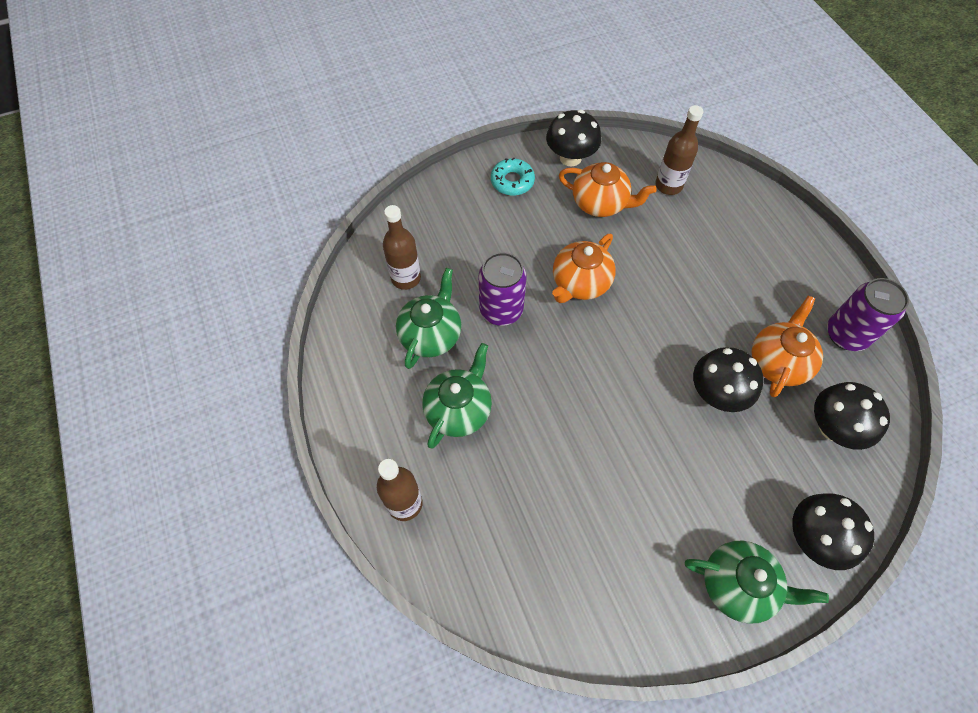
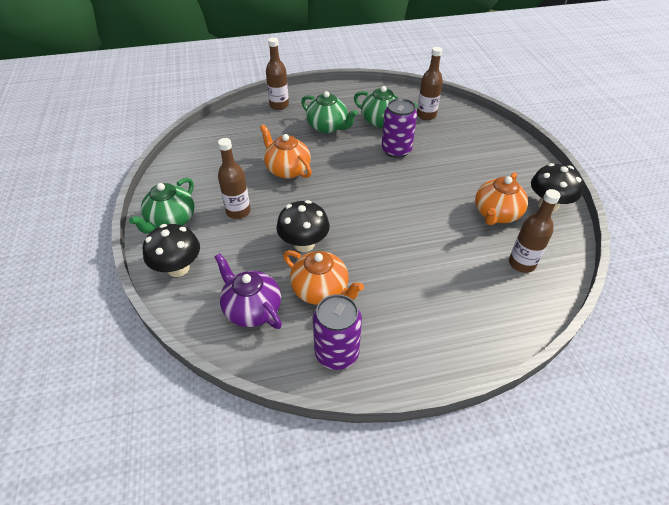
camera: 100 degrees right, 15 degrees down
(512, 181) = (516, 169): turquoise donut -> none
(580, 283) = (414, 190): orange teapot -> orange teapot (287, 169)
(687, 492) = (238, 211): none -> brown bottle
(833, 428) = (252, 309): black mushroom -> purple teapot

